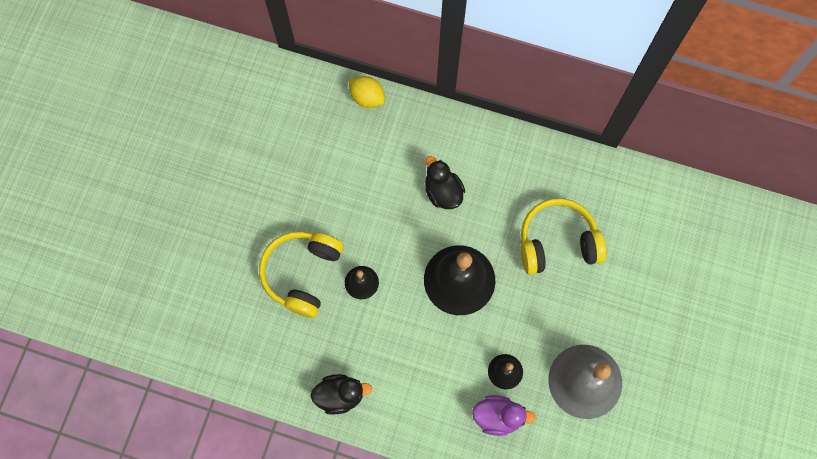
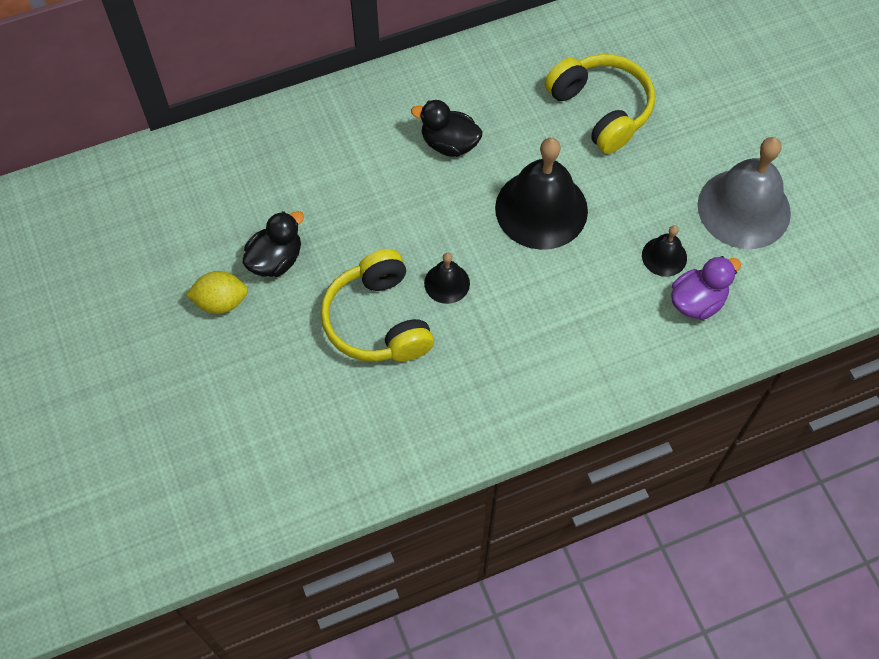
camera: 40 degrees left, 10 degrees down
(340, 395) = (527, 403): black duck -> black duck (276, 260)
(367, 98) = (291, 113): yellow lemon -> yellow lemon (221, 302)
(557, 242) = (600, 110): yellow headphones -> yellow headphones turned 105 degrees clockwise

